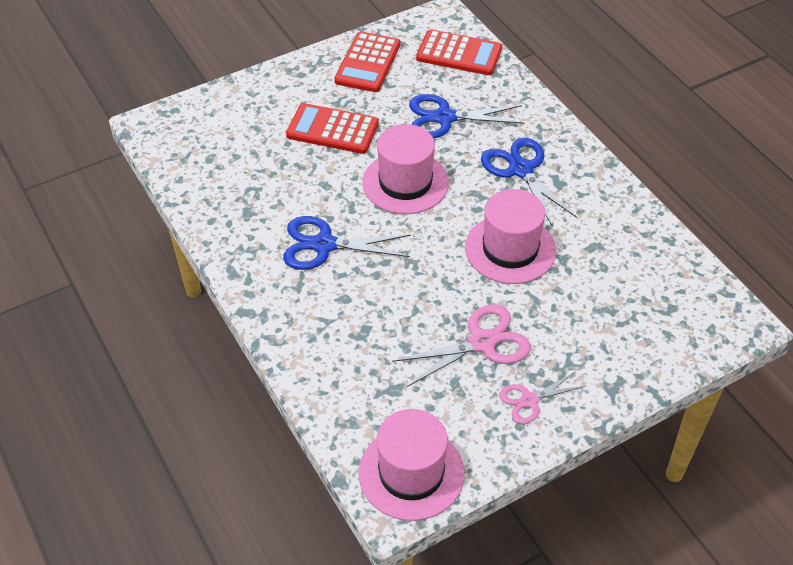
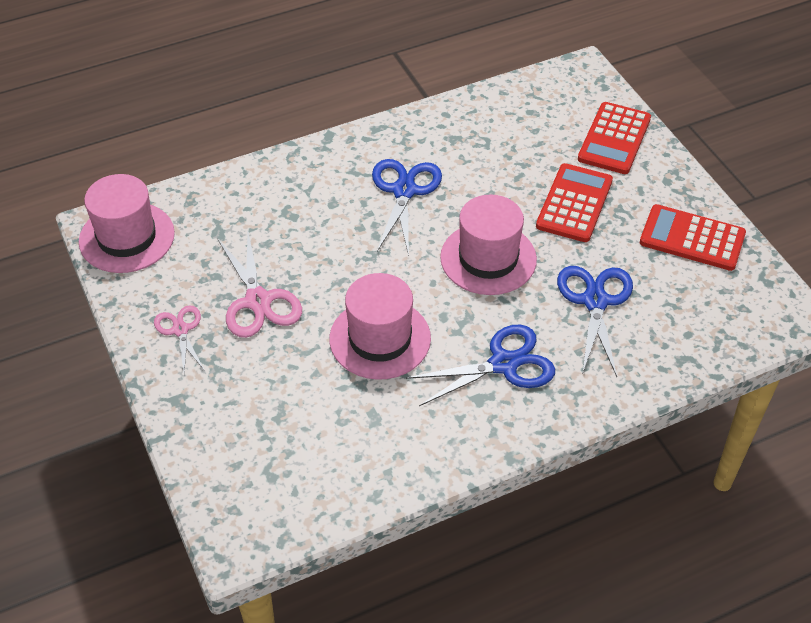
camera: 95 degrees right, 0 degrees up
(459, 54) = (717, 326): red calculator -> red calculator (614, 139)

